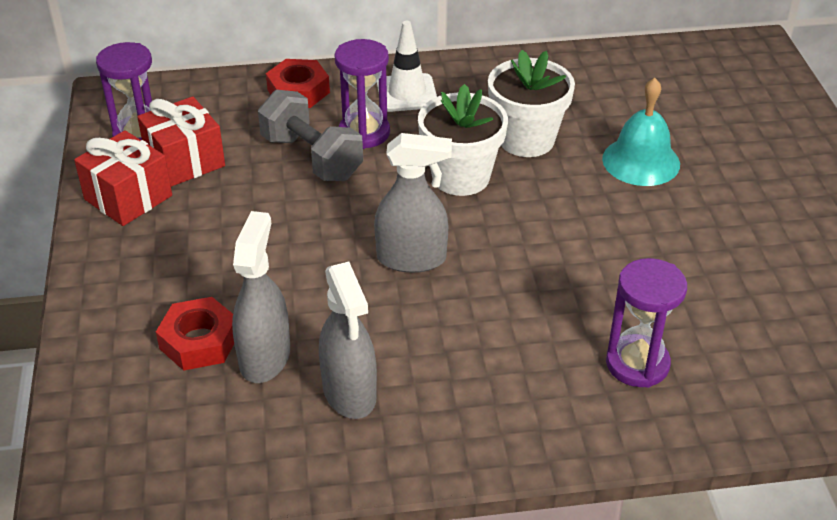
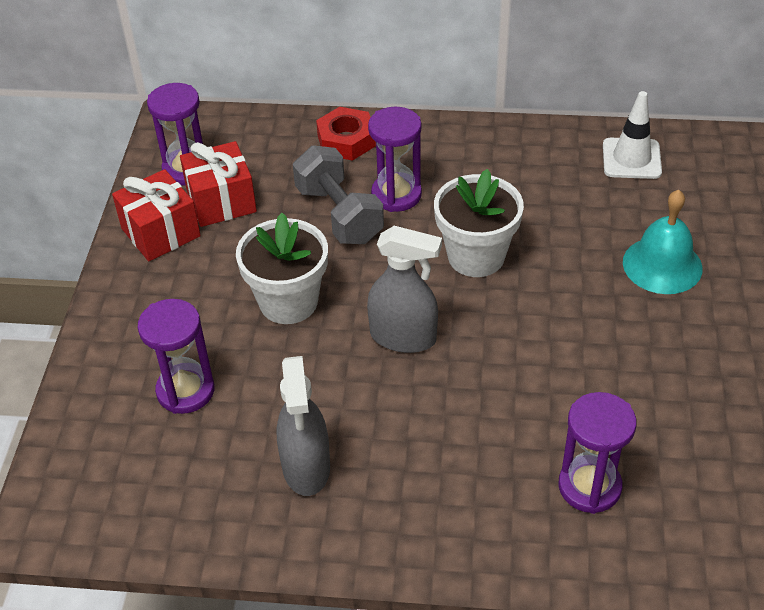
camera: 15 degrees right, 5 degrees up
(199, 341) = (185, 391): red nut -> purple hourglass
(265, 357) = (240, 417): grey spray bottle -> none
(407, 93) = (450, 157): white traffic cone -> white traffic cone (631, 159)
(526, 140) = (553, 224): white flower pot -> white flower pot (288, 302)

